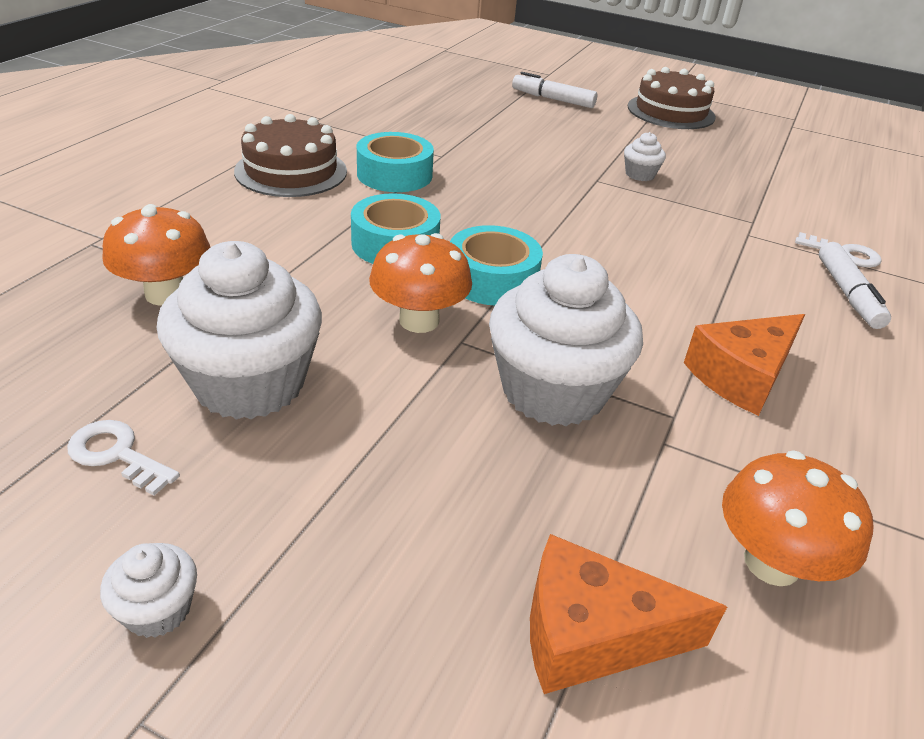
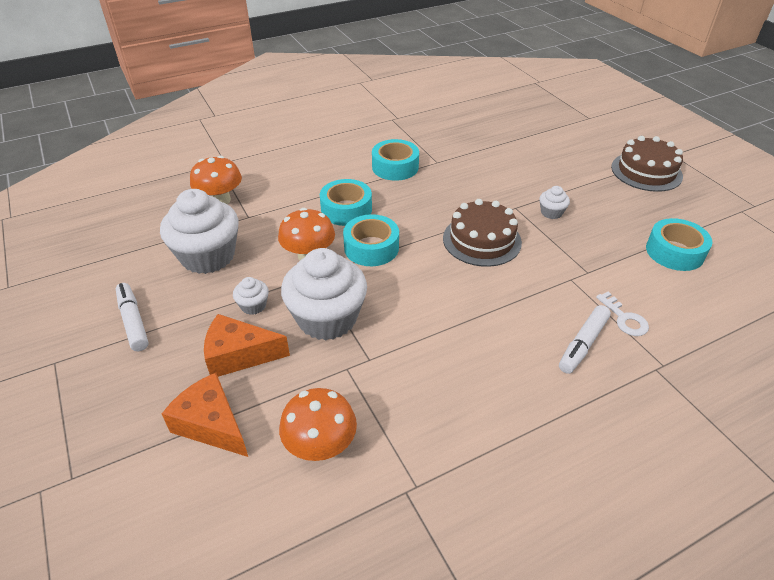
camera: 40 degrees right, 5 degrees up
(117, 454) = (135, 265): white key -> none
(158, 610) = (92, 329): white cupcake -> white cupcake (253, 306)
(291, 171) = (343, 149): brown cake -> brown cake (482, 240)
(553, 99) = (564, 139): white marker -> white marker (133, 321)
(741, 376) = (435, 358): orange cheese -> orange cheese (239, 355)
(794, 177) = (674, 252): none -> turquoise tape

